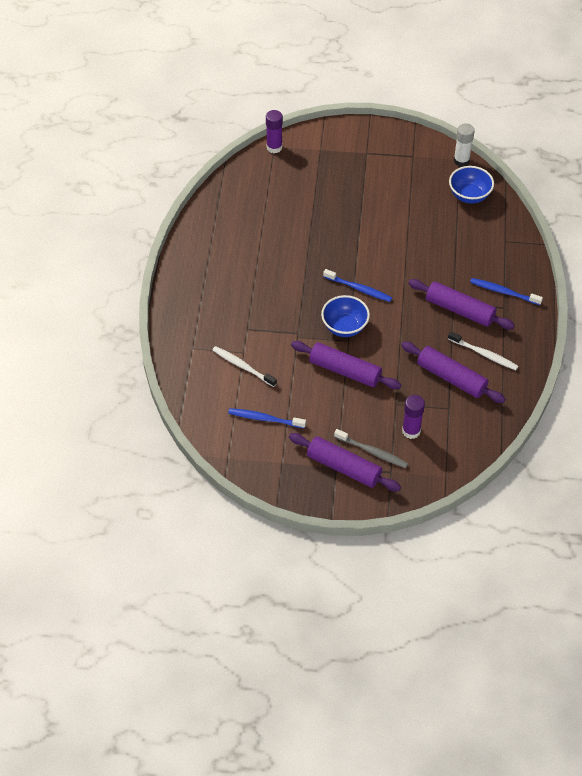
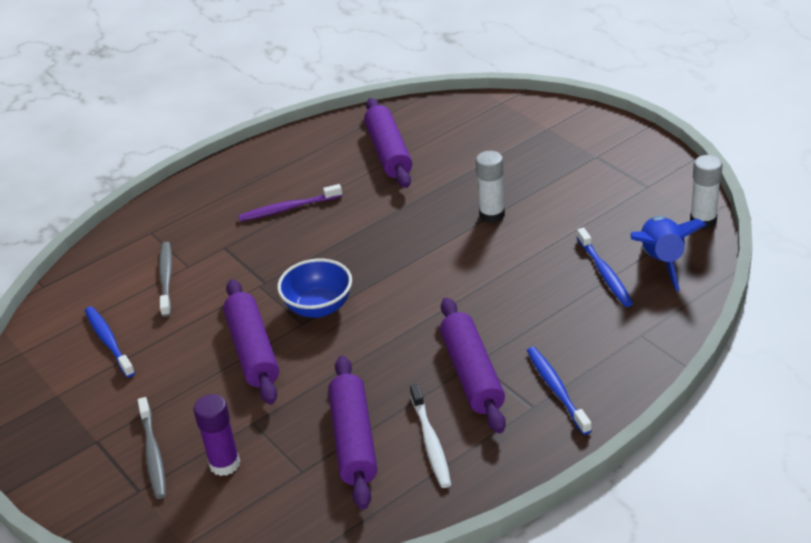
camera: 50 degrees right, 15 degrees down
(242, 366) = (166, 278): white toothbrush -> grey toothbrush
(249, 284) = (288, 208): none -> purple toothbrush
(274, 147) = (500, 103): purple glue stick -> none
(343, 467) = (102, 447): purple rolling pin -> purple rolling pin (388, 152)
(359, 289) = (390, 280): blue toothbrush -> blue toothbrush (605, 273)
(360, 220) = (492, 215): none -> white glue stick
(469, 195) = (661, 261): blue bowl -> blue rocket

